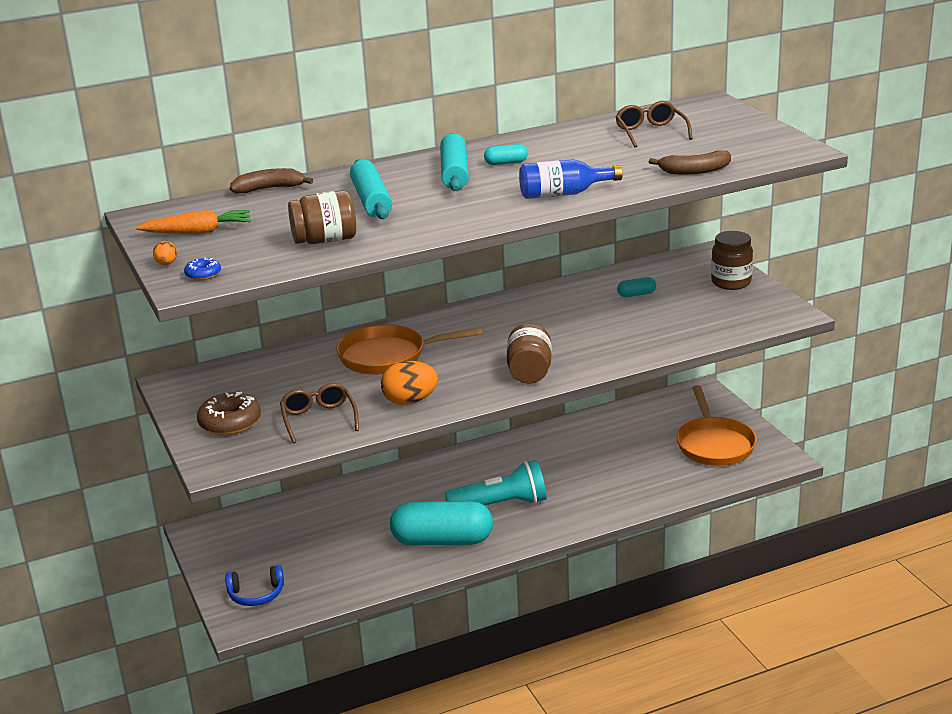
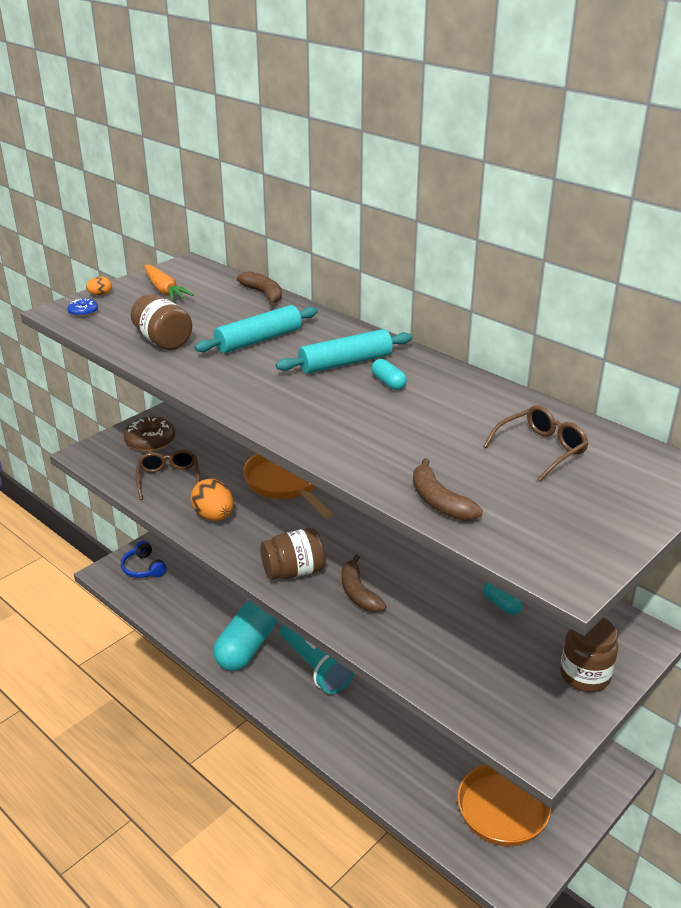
camera: 65 degrees right, 5 degrees up
(318, 419) = (168, 479): brown glasses -> brown glasses turned 60 degrees counterclockwise
(442, 540) = (247, 646): turquoise capsule -> turquoise capsule turned 45 degrees clockwise
(563, 194) = (323, 430): blue bottle -> none
(580, 348) = (358, 593): none -> brown banana

